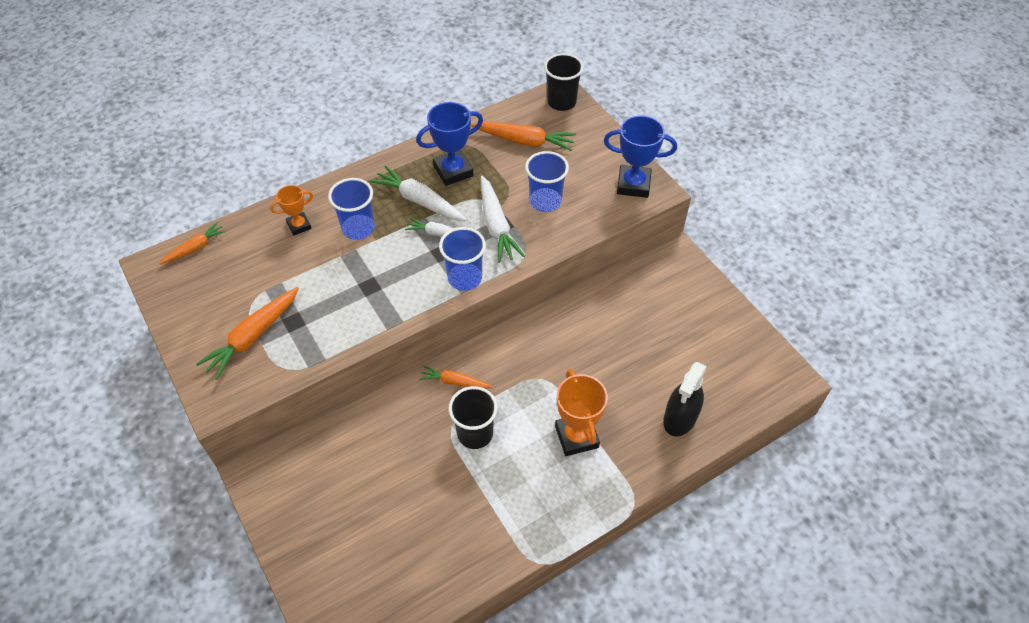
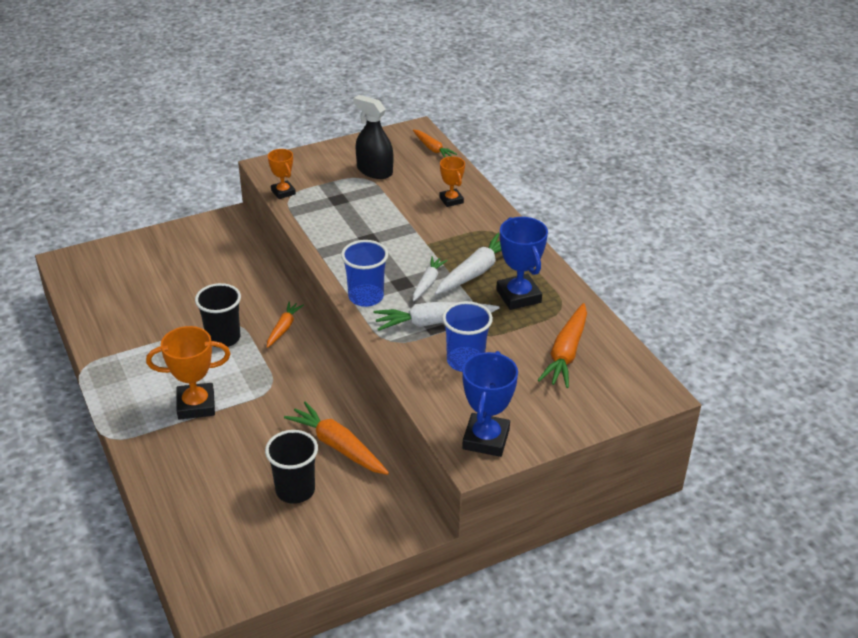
camera: 95 degrees right, 15 degrees down
(253, 336) = (328, 180): orange carrot -> orange carrot (338, 446)
(276, 377) = (283, 192): none -> orange trophy
(358, 228) = (442, 233): blue cup -> none
(561, 102) = (639, 391): black cup -> black cup (295, 490)
(680, 418) = (190, 487): black spray bottle -> black spray bottle (374, 171)

